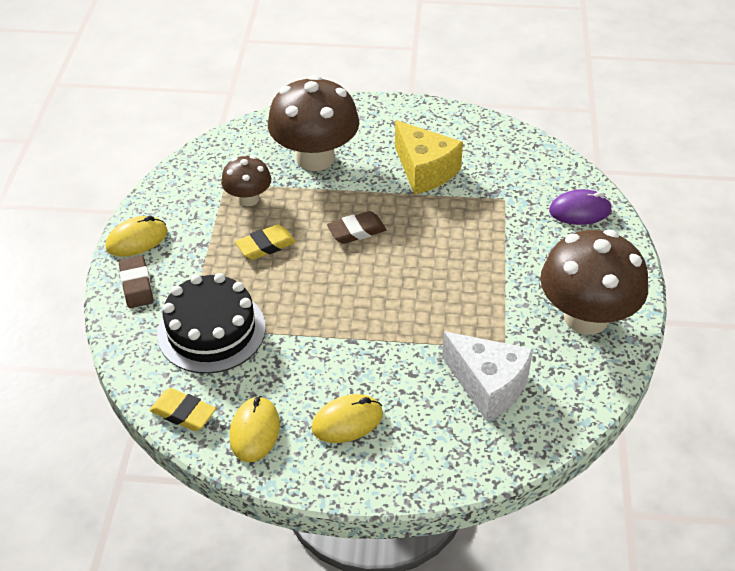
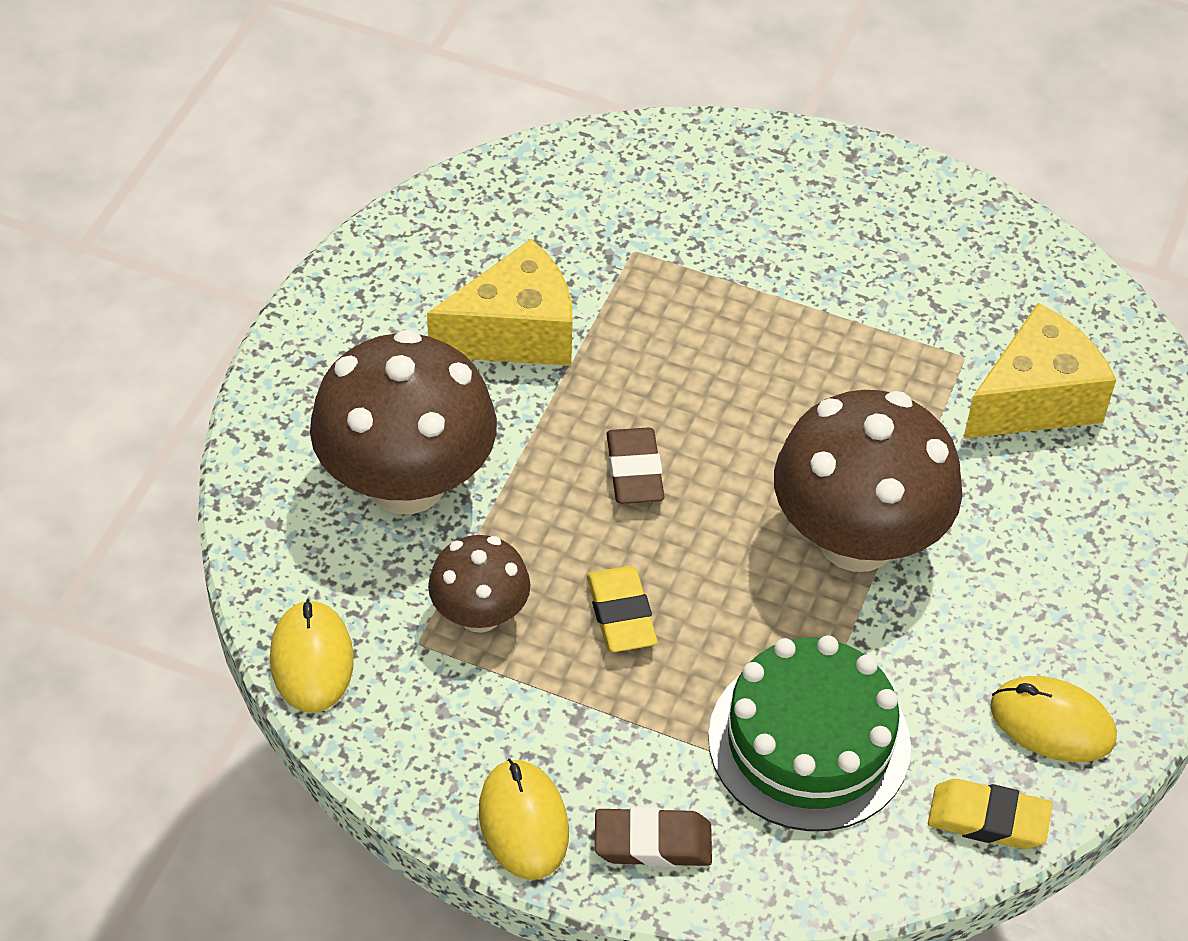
camera: 75 degrees left, 5 degrees up
(183, 413) = (988, 819): yellow eraser -> yellow eraser turned 60 degrees clockwise
(211, 330) = (809, 742): black cake -> green cake
(347, 421) = (1061, 594): yellow mouse -> yellow mouse (312, 660)
(488, 385) = (1035, 399): white cheese -> yellow cheese
(580, 211) = (700, 168): purple mouse -> none
(586, 317) = (933, 242): brown mushroom -> brown mushroom (857, 539)

